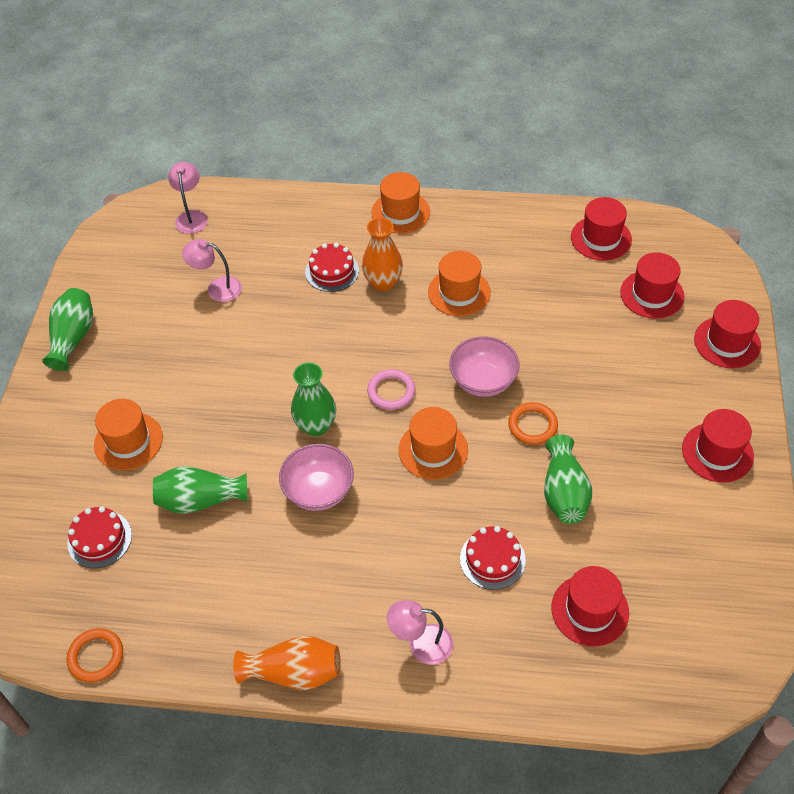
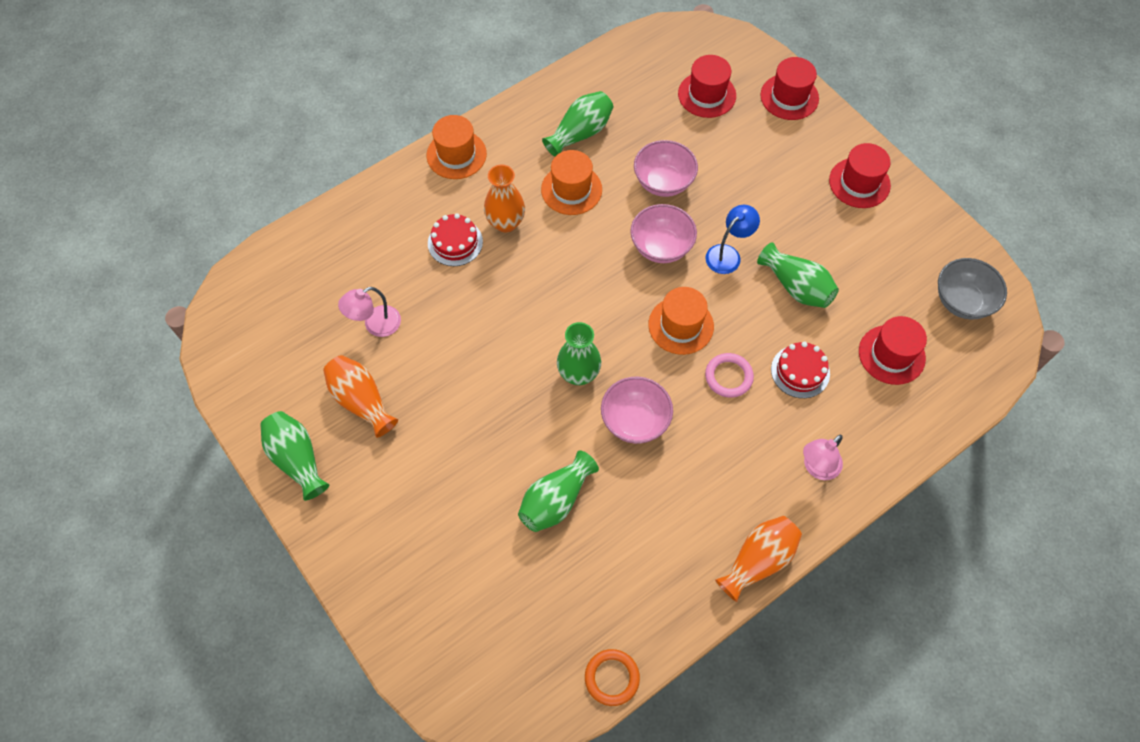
camera: 45 degrees left, 10 degrees up
(99, 539) = (513, 594): red cake -> none
(128, 441) = (446, 503): orange hat -> none
(152, 331) = (361, 401): none -> orange vase
(191, 217) = (281, 280): pink lamp -> none
(391, 391) = (605, 305): pink ring -> pink ring (728, 377)
(512, 257) = (580, 133): none -> green vase
(532, 425) = (728, 254): orange ring -> blue lamp
(539, 335) = (663, 182): none -> pink bowl
(601, 238) = (628, 74): red hat -> none
(709, 619) = (962, 301): none -> grey bowl

